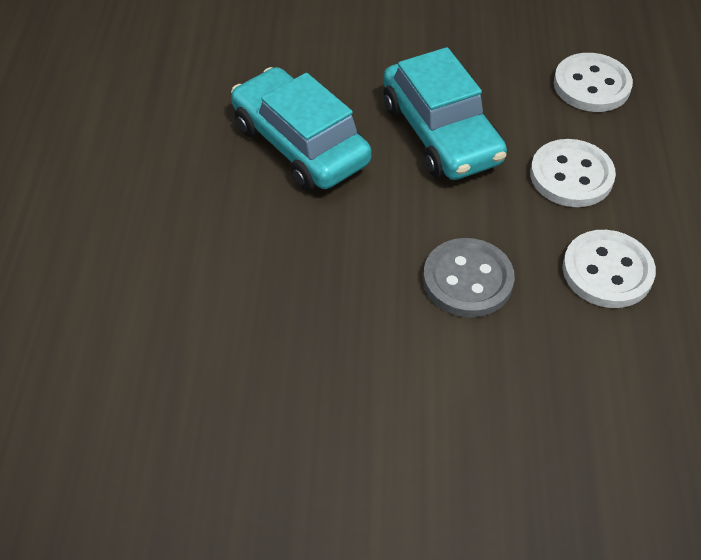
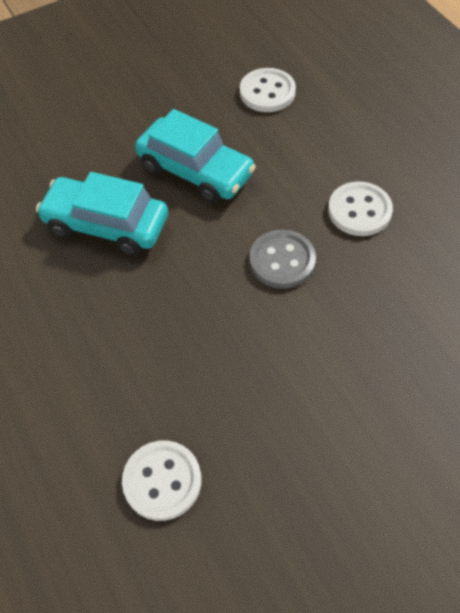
camera: 30 degrees left, 5 degrees up
(571, 176) = (296, 159): white button -> white button (162, 481)

